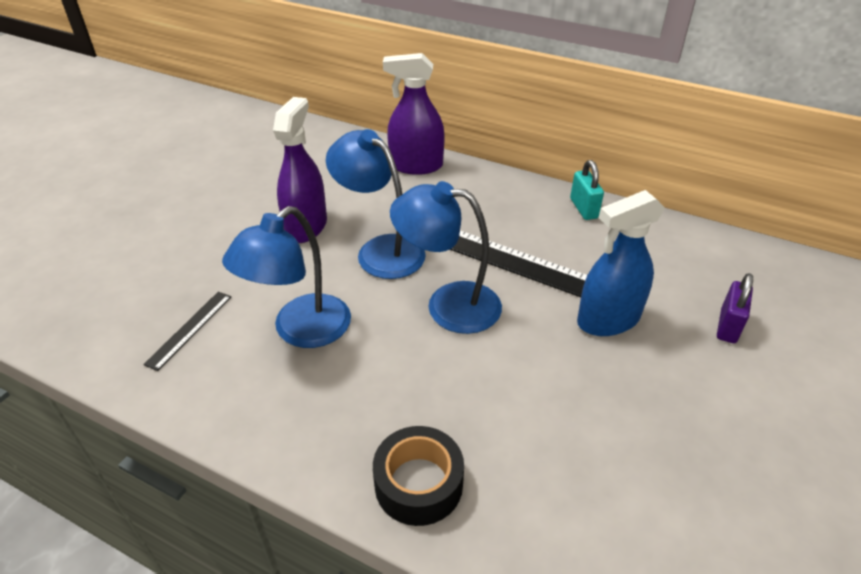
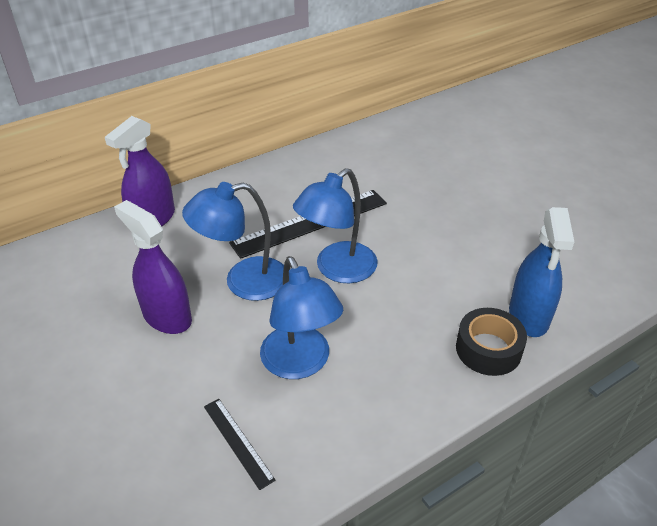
camera: 60 degrees left, 0 degrees up
(583, 208) = (295, 163): turquoise padlock -> none
(608, 320) = (408, 205): blue spray bottle -> blue spray bottle (529, 316)
(728, 326) = (447, 164): purple padlock -> none

